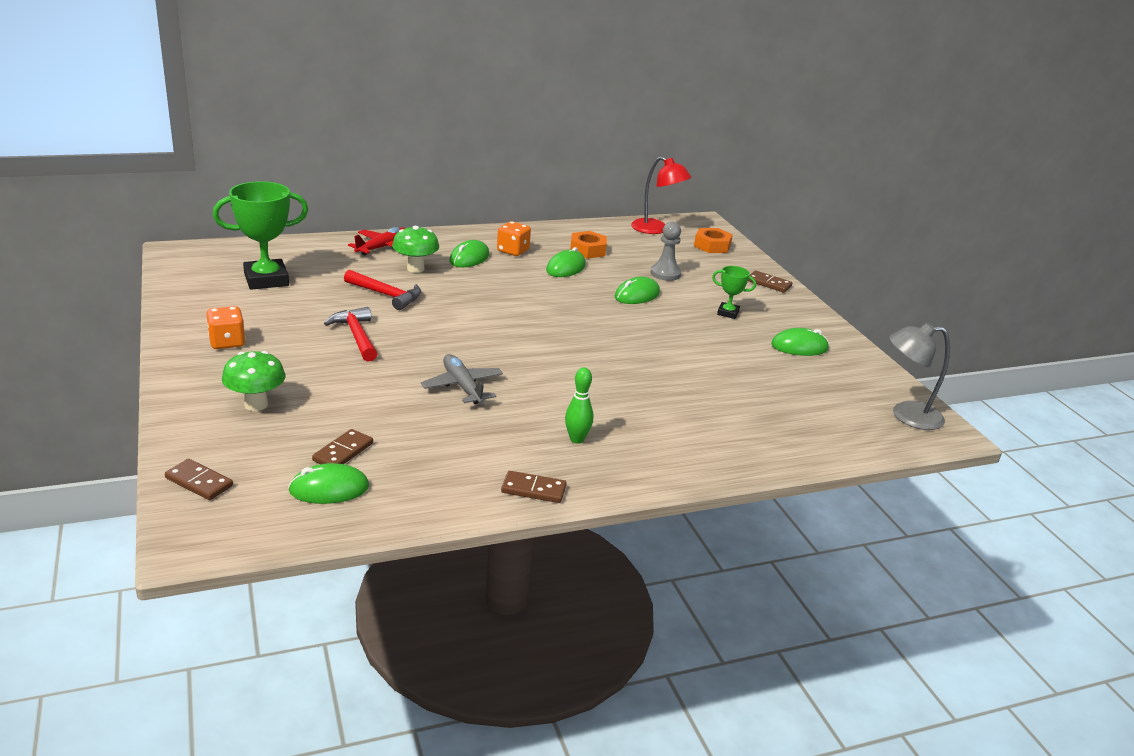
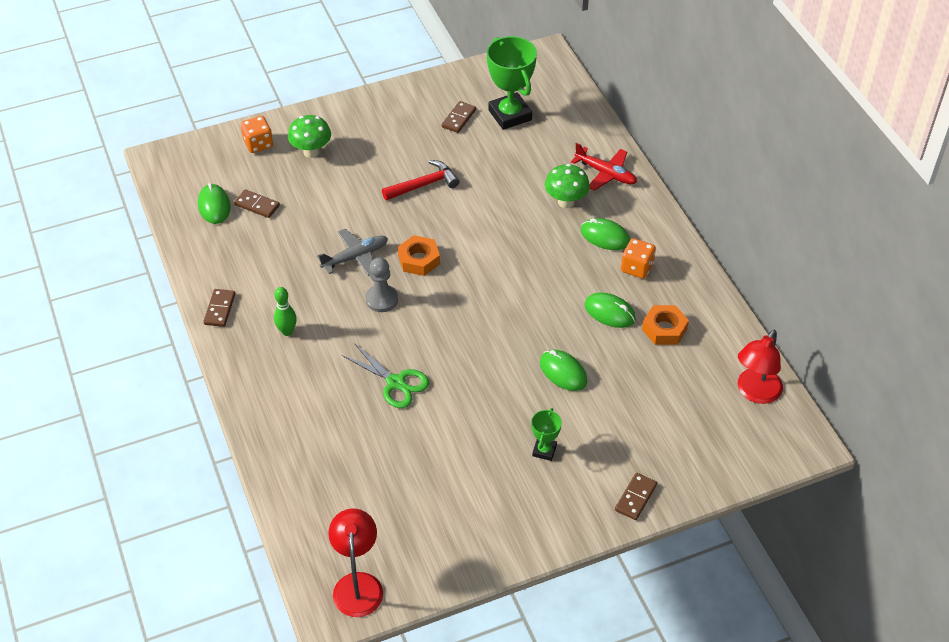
camera: 90 degrees right, 20 degrees up
(199, 482) = (218, 147): brown domino -> brown domino (458, 118)
(227, 342) = (397, 118): orange dice -> orange dice (258, 144)
(386, 295) = (504, 191): red hammer -> none
(653, 376) = (396, 383): none -> green scissors
(665, 274) = (627, 398): grey pawn -> grey pawn (381, 299)
(712, 246) = (728, 448): orange nut -> orange nut (419, 260)
(799, 347) = (482, 509): green mouse -> none
(906, 415) = (357, 584): grey lamp -> red lamp

